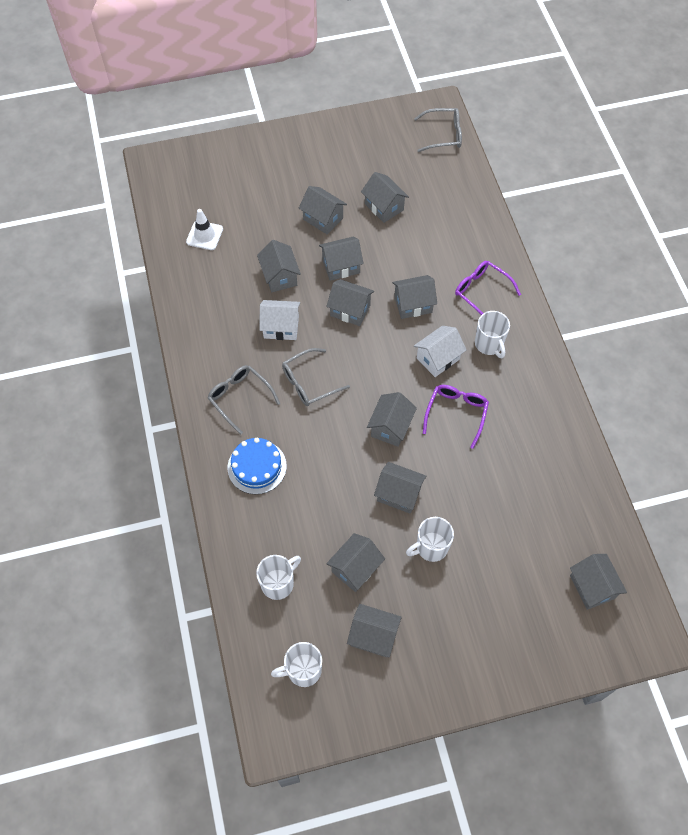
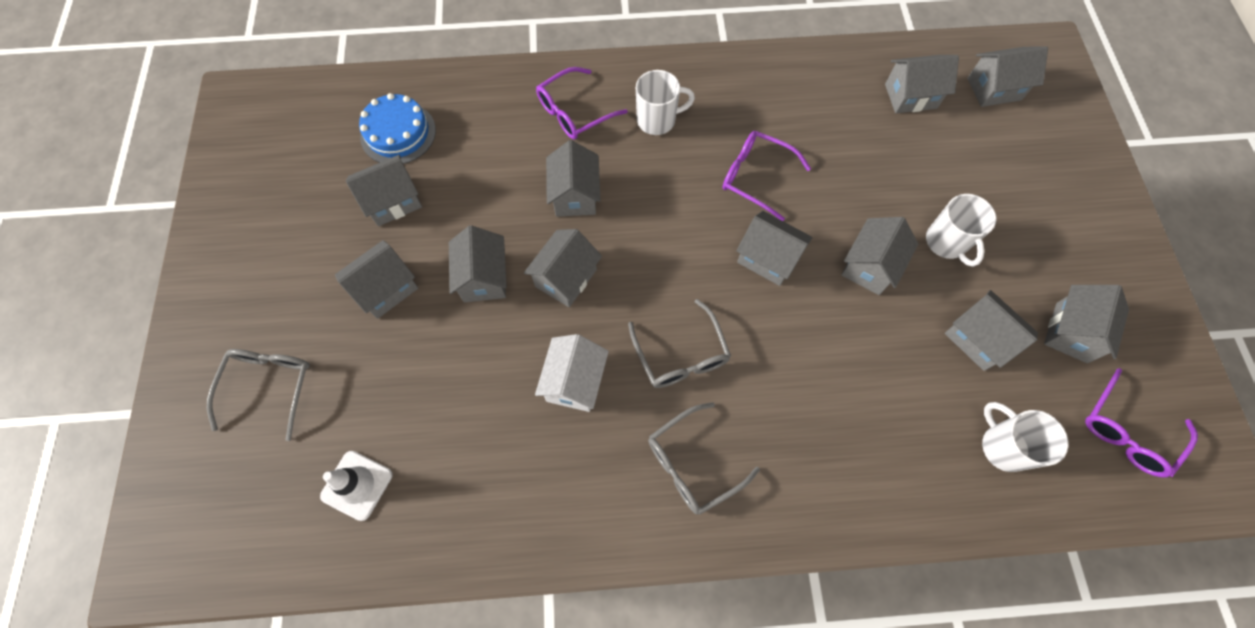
camera: 80 degrees left, 5 degrees up
(257, 467) = (816, 453): blue cake -> blue cake (398, 133)
(280, 276) = (478, 370): grey house -> grey house (910, 96)
(303, 670) = (1127, 430): white mug -> purple glasses
(438, 358) = (669, 182): white house -> none
(443, 135) = (290, 103): grey glasses -> grey glasses (269, 387)

